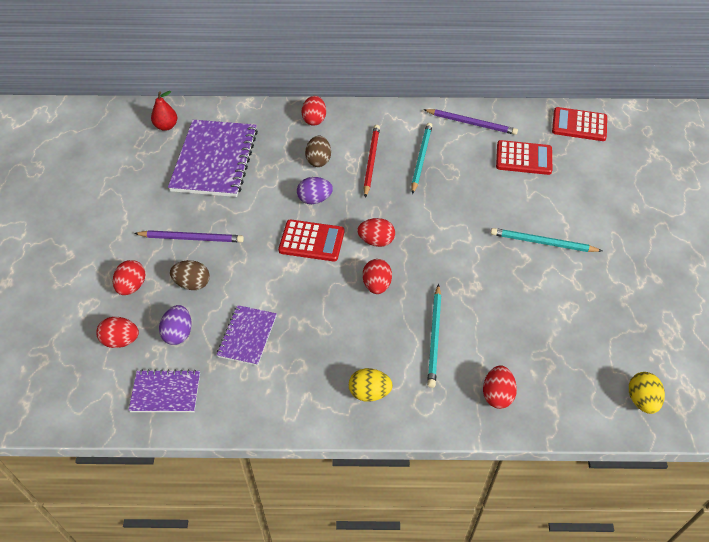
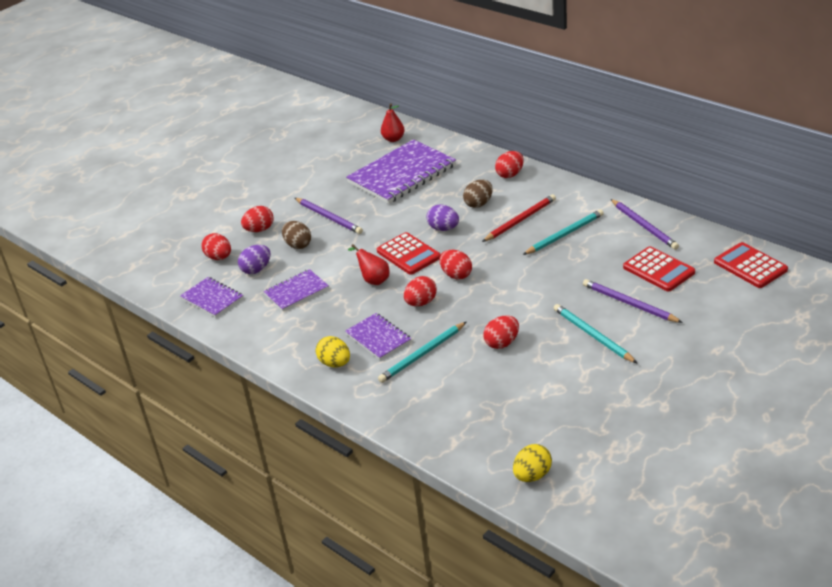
camera: 45 degrees right, 15 degrees down
(308, 284) = (373, 280): none -> red pear
(378, 342) = (378, 338): none -> purple notebook
(497, 395) = (422, 412): red egg -> red egg (502, 343)
(536, 199) = (629, 304): none -> purple pencil

